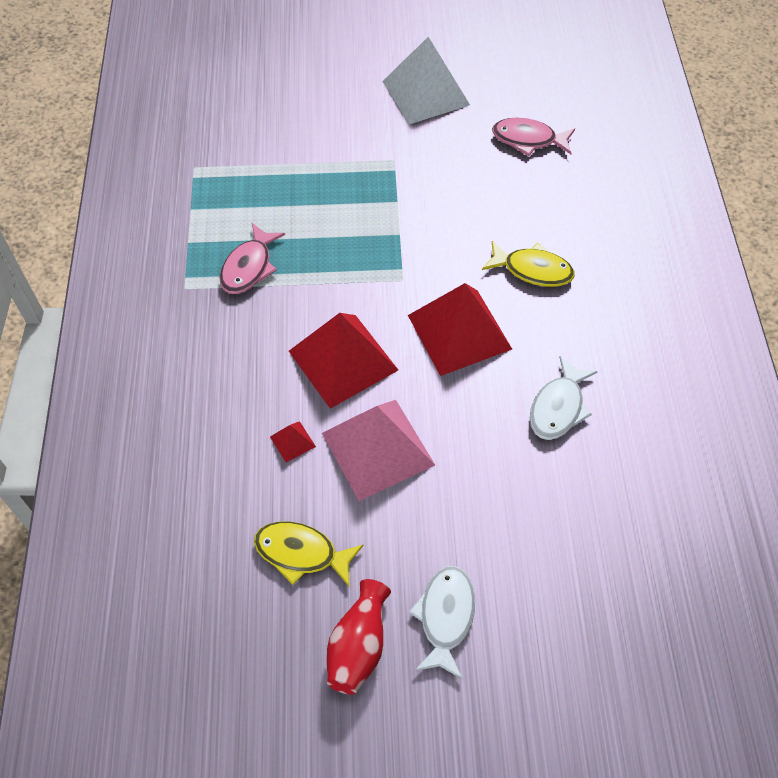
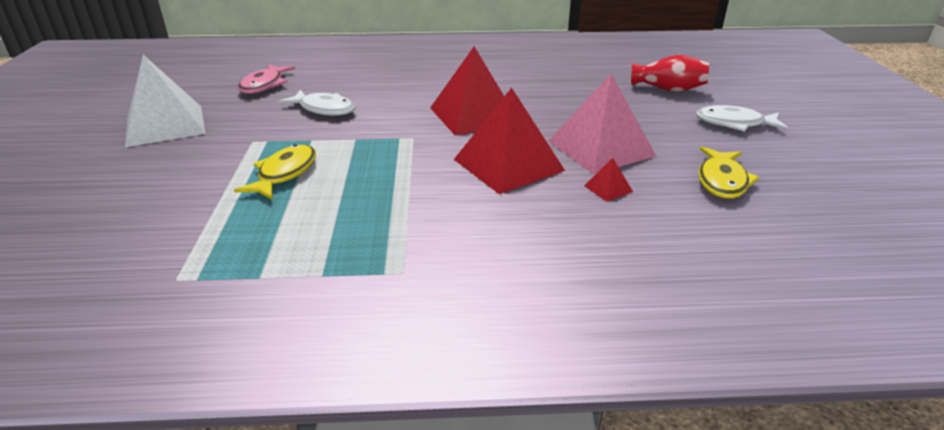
camera: 90 degrees left, 25 degrees down
(249, 267) = (378, 223): pink fish -> none
(358, 646) = (784, 155): red vase -> red vase (668, 89)
(532, 270) = (411, 88): yellow fish -> yellow fish (284, 174)
(558, 407) = (542, 85): white fish -> white fish (324, 109)

